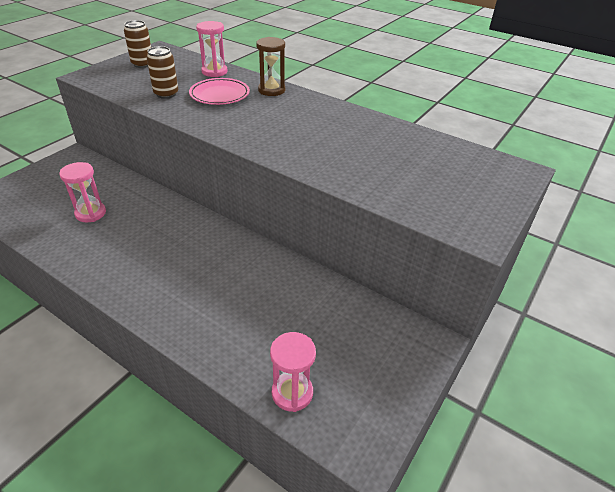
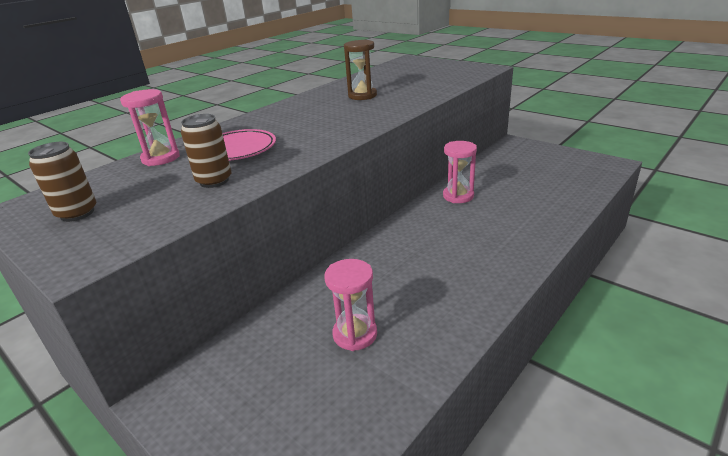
camera: 80 degrees left, 10 degrees down
(271, 90) = (241, 126): brown hourglass -> brown hourglass (362, 96)
(292, 393) = (582, 185): pink hourglass -> pink hourglass (458, 196)

